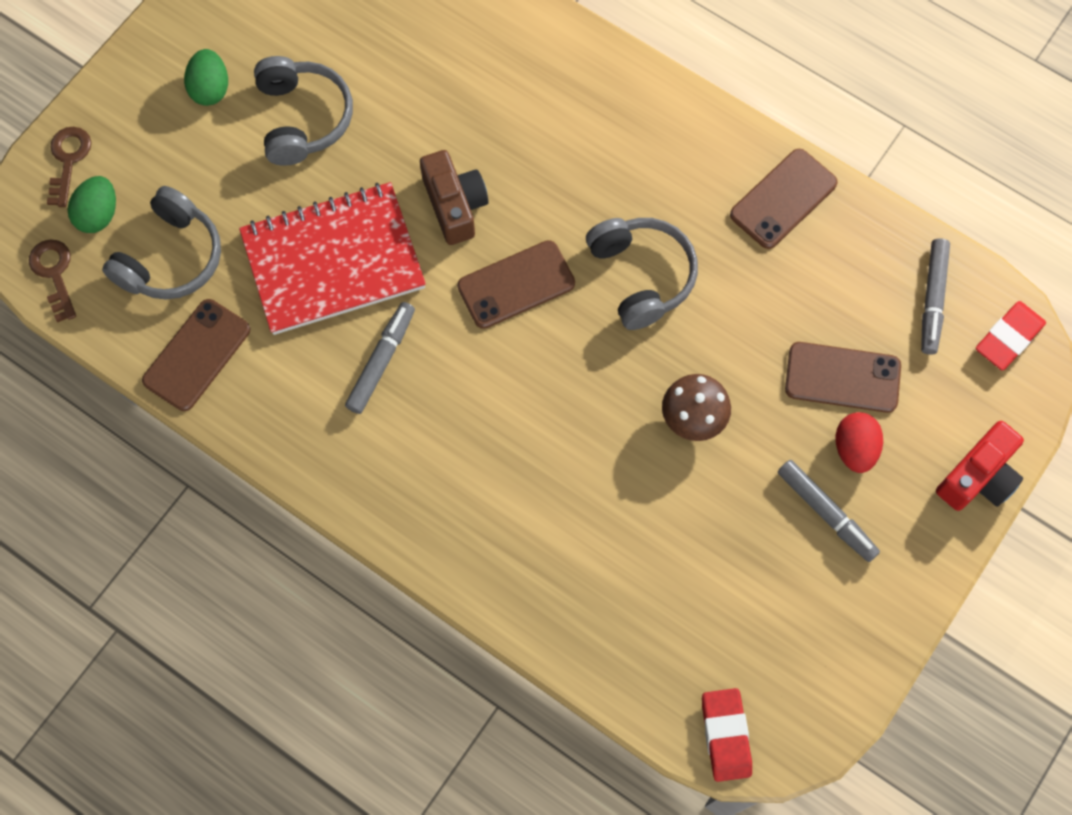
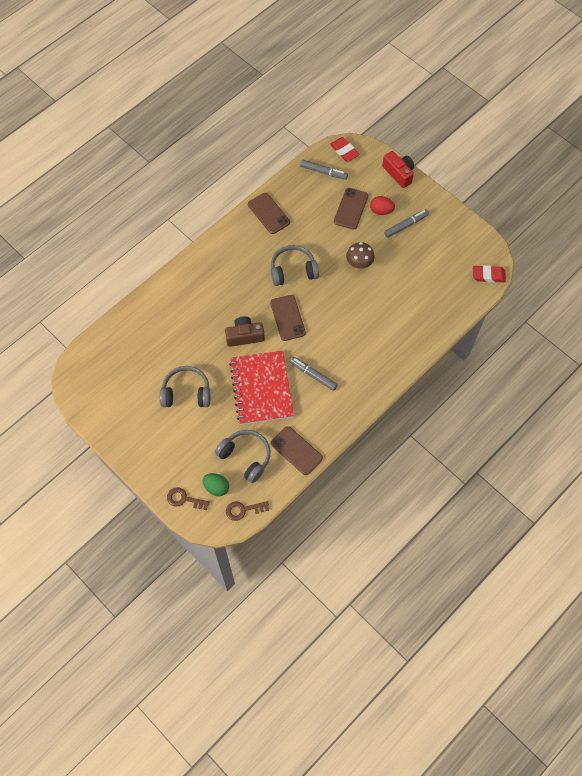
camera: 80 degrees left, 5 degrees down
(210, 89) = (161, 431): green egg -> none

